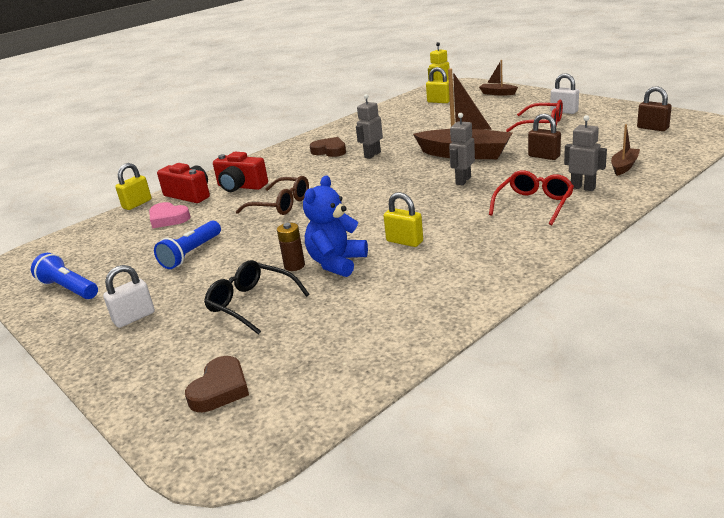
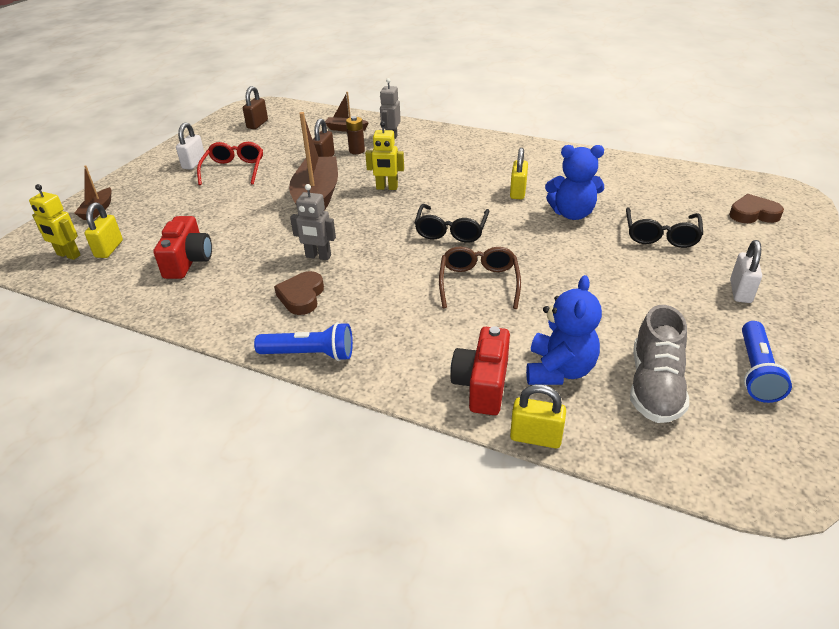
camera: 115 degrees left, 10 degrees up
(114, 246) = (654, 386): none -> grey shoe
(134, 317) = (740, 291): white padlock -> white padlock turned 75 degrees clockwise
(168, 219) = (559, 370): pink heart -> blue teddy bear
(191, 254) = (620, 306): blue flashlight -> blue flashlight (310, 354)
(241, 186) = (439, 339): red camera -> red camera (188, 261)
(294, 266) = (592, 233): brown battery -> brown battery (357, 151)
(362, 202) = (451, 231): none -> black glasses
(463, 180) = (387, 188): grey robot -> yellow robot
(534, 204) = (428, 152): red glasses -> none

